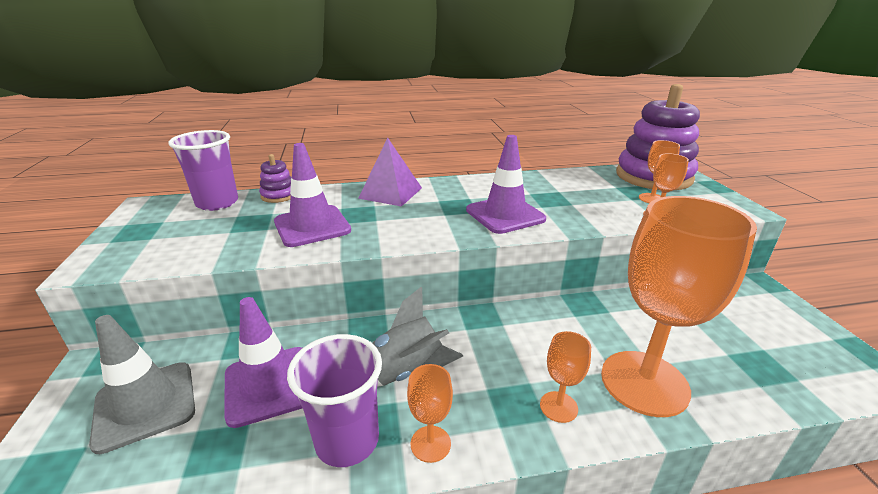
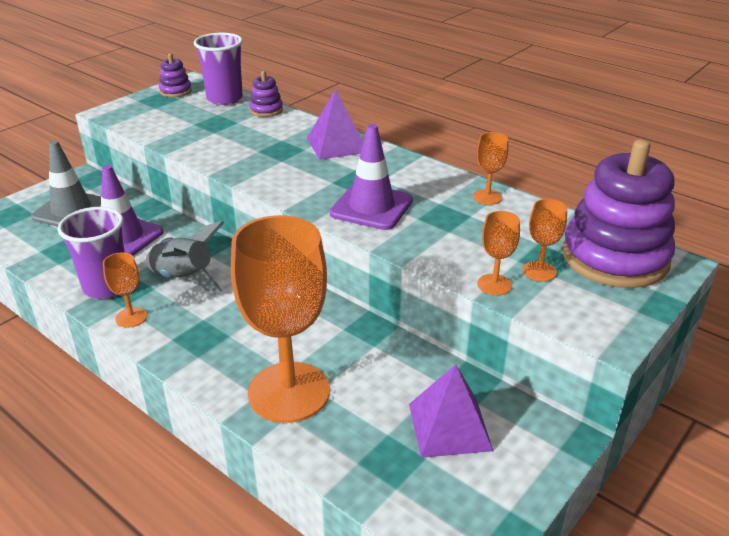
camera: 50 degrees right, 5 degrees up
(145, 217) = (175, 91): none -> purple stacking toy
(312, 226) = (238, 144): purple traffic cone -> none
(558, 407) = (216, 357): orange goblet -> orange goblet (487, 197)
(730, 322) = (449, 426): none -> purple pyramid

